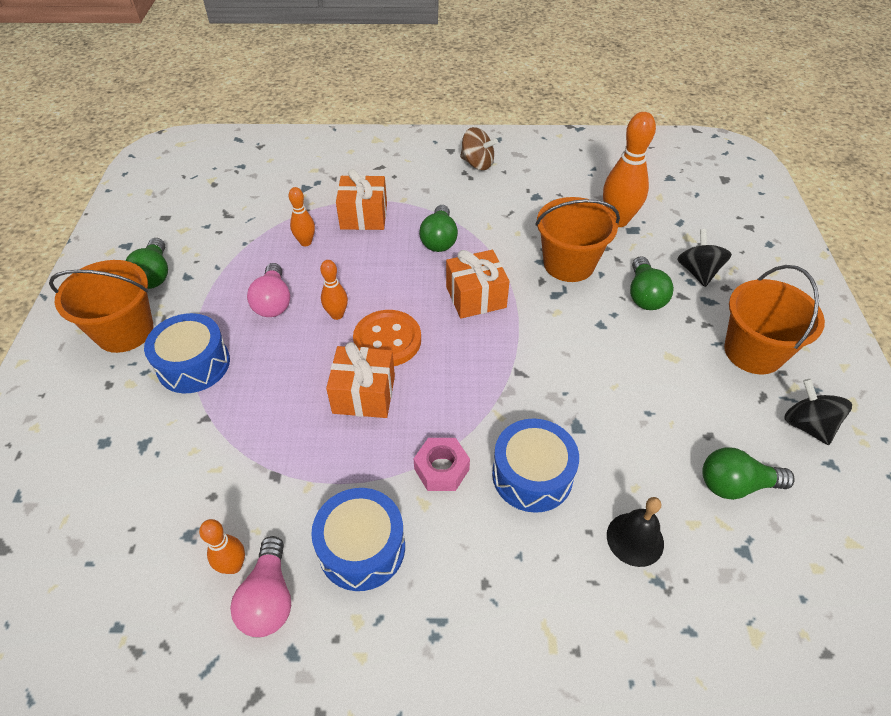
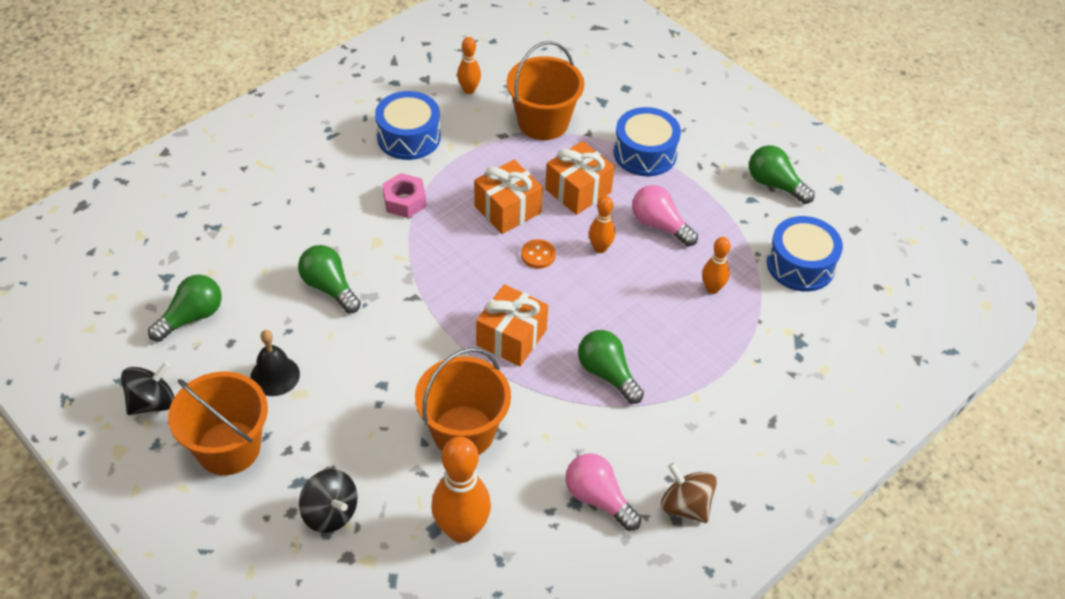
camera: 135 degrees right, 0 degrees up
(125, 331) = (723, 141): orange bucket -> orange bucket (543, 122)
(269, 598) = (432, 91): pink light bulb -> pink light bulb (598, 499)
(364, 216) = (703, 350): orange gift -> orange gift (578, 190)
(387, 340) = (538, 255): orange button -> orange button, size x0.52
(477, 163) = (685, 505): brown spinning top -> brown spinning top turned 60 degrees clockwise
(532, 475) = (341, 234): blue drum -> blue drum (800, 265)
(635, 539) = (244, 240): black bell -> black bell (275, 375)
(644, 295) = (365, 445): green light bulb -> green light bulb (329, 287)
(807, 425) = (152, 402): black spinning top -> black spinning top turned 60 degrees counterclockwise

